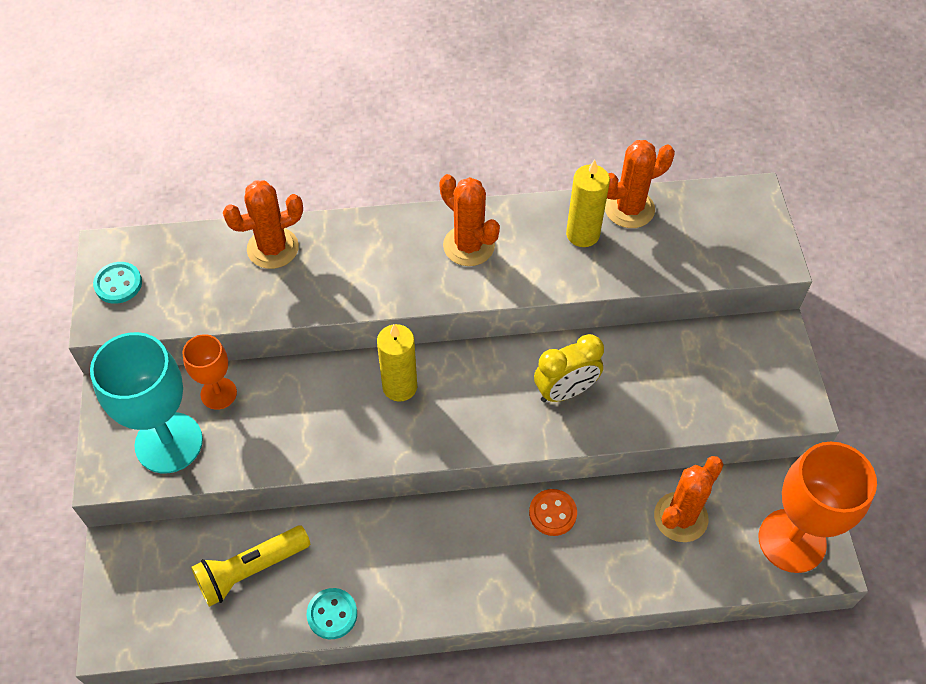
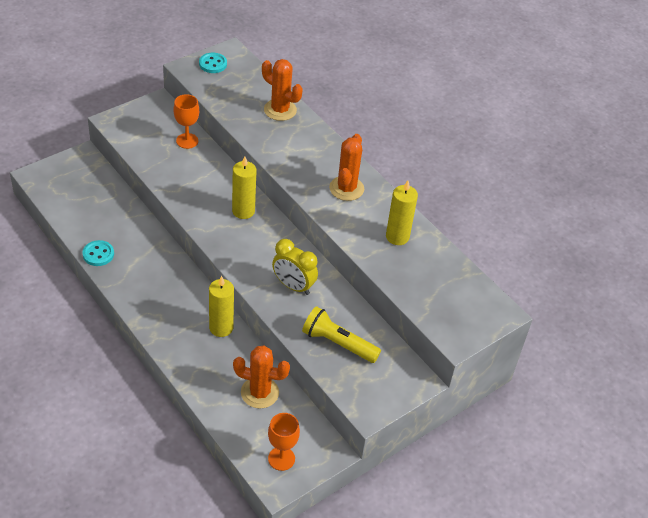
camera: 55 degrees right, 10 degrees down
(169, 443) = (145, 135): turquoise goblet -> none
(251, 570) = (104, 211): yellow flashlight -> yellow flashlight (338, 343)
(552, 513) = (221, 328): orange button -> yellow candle
(629, 209) = (436, 252): orange cactus -> none
(792, 540) = (281, 458): orange goblet -> orange goblet, size x0.55

